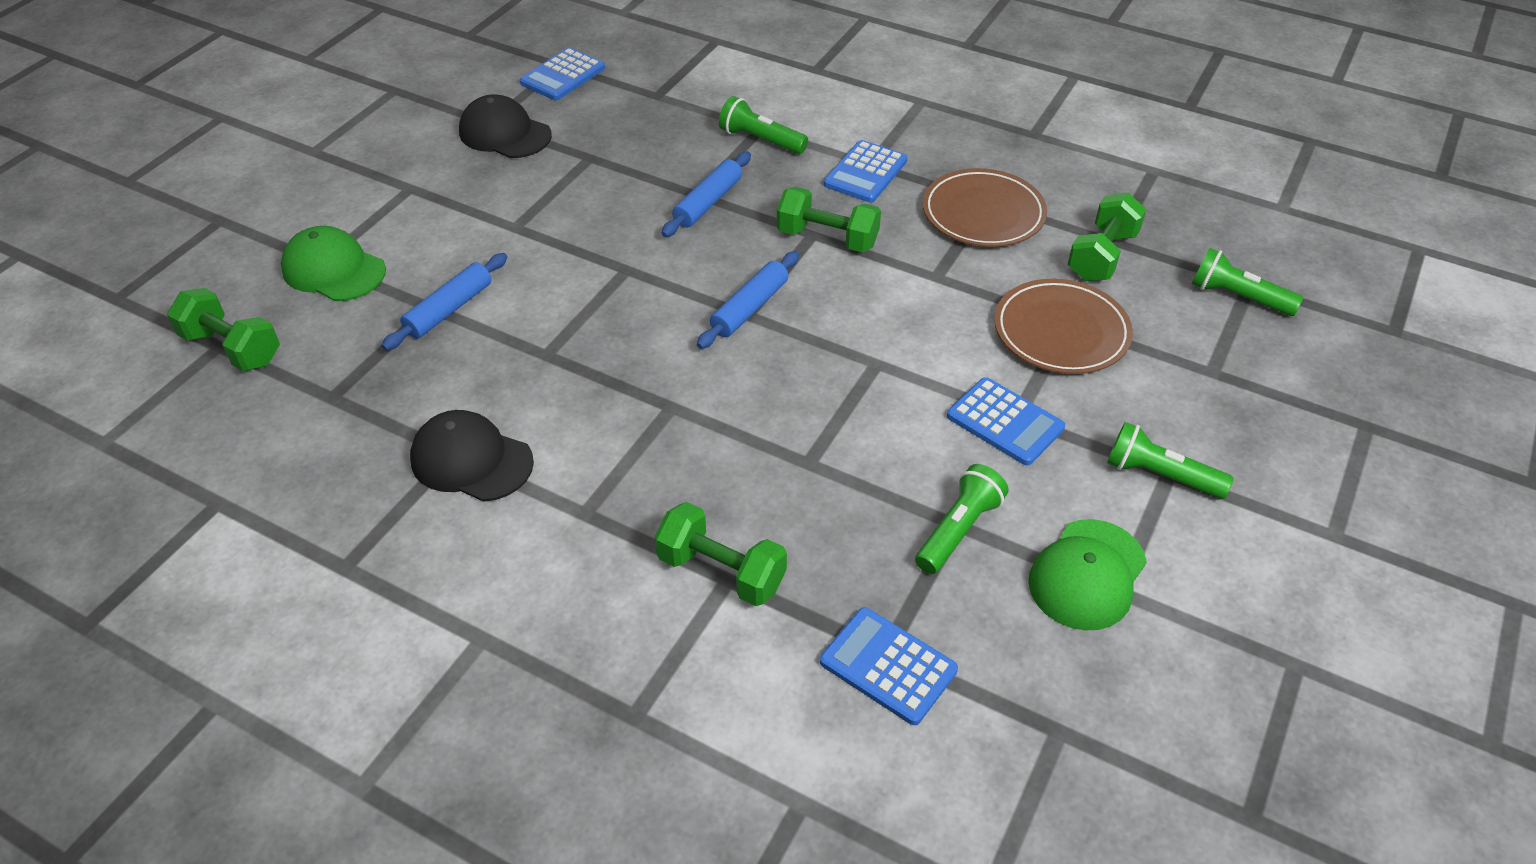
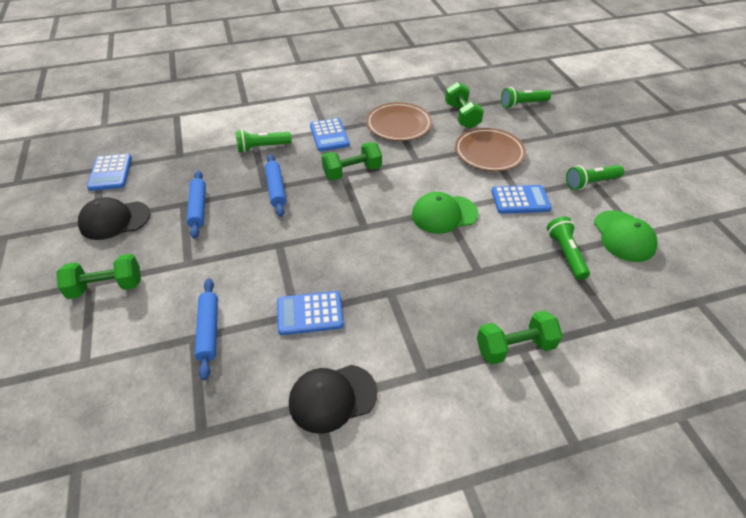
camera: 45 degrees left, 0 degrees up
(232, 348) = (89, 460): green dumbbell -> green dumbbell (106, 287)
(334, 270) = (100, 361): green cap -> green cap (444, 214)
(750, 308) = (362, 223): blue rolling pin -> blue rolling pin (198, 208)
(888, 666) = (622, 329): blue calculator -> blue calculator (310, 313)

